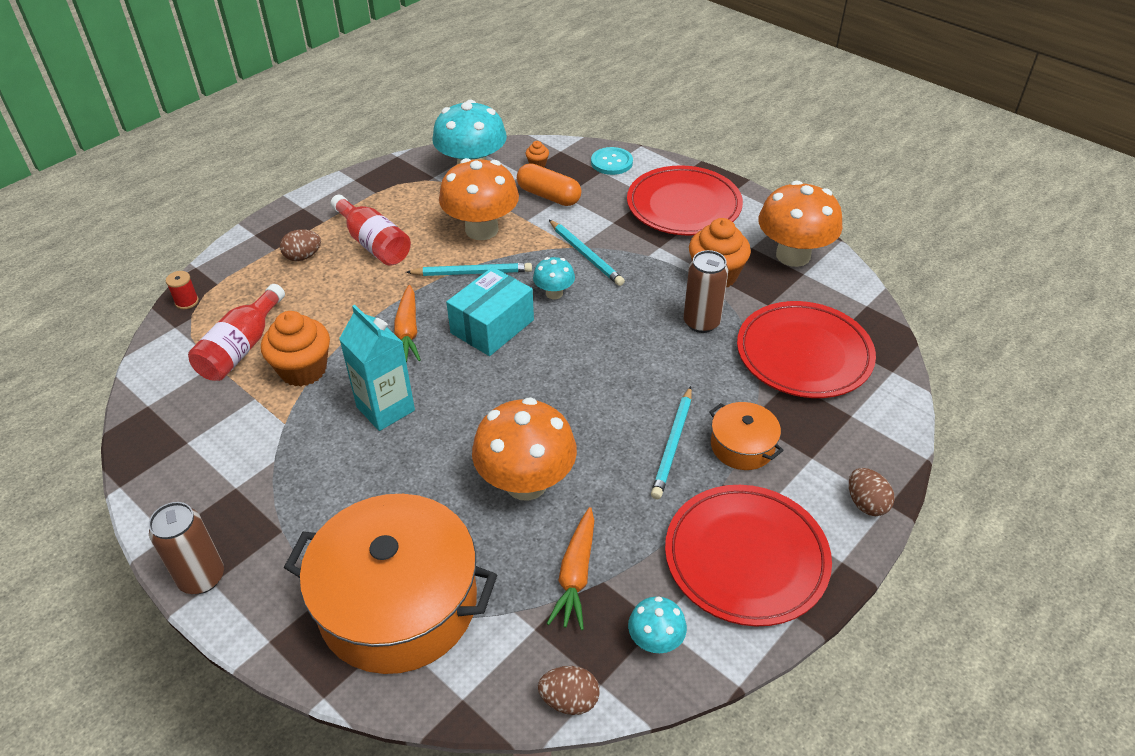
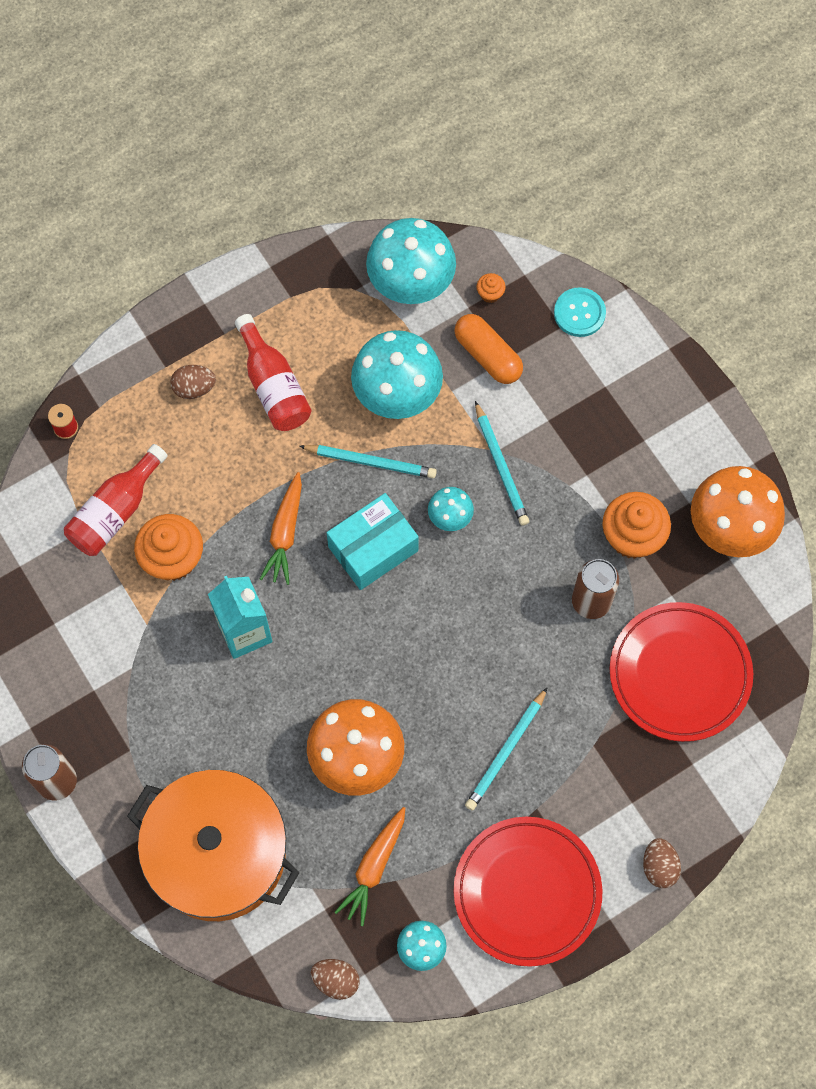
camera: 15 degrees right, 25 degrees up
(481, 230) = (397, 394): orange mushroom -> turquoise mushroom
(683, 206) = (638, 413): red plate -> none
(742, 446) = (571, 771): orange pot -> none

